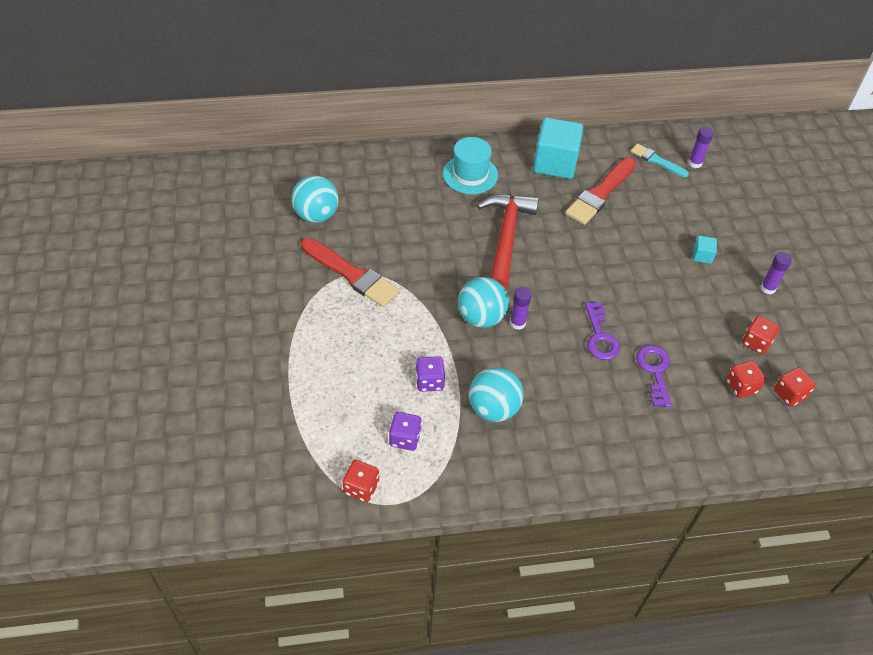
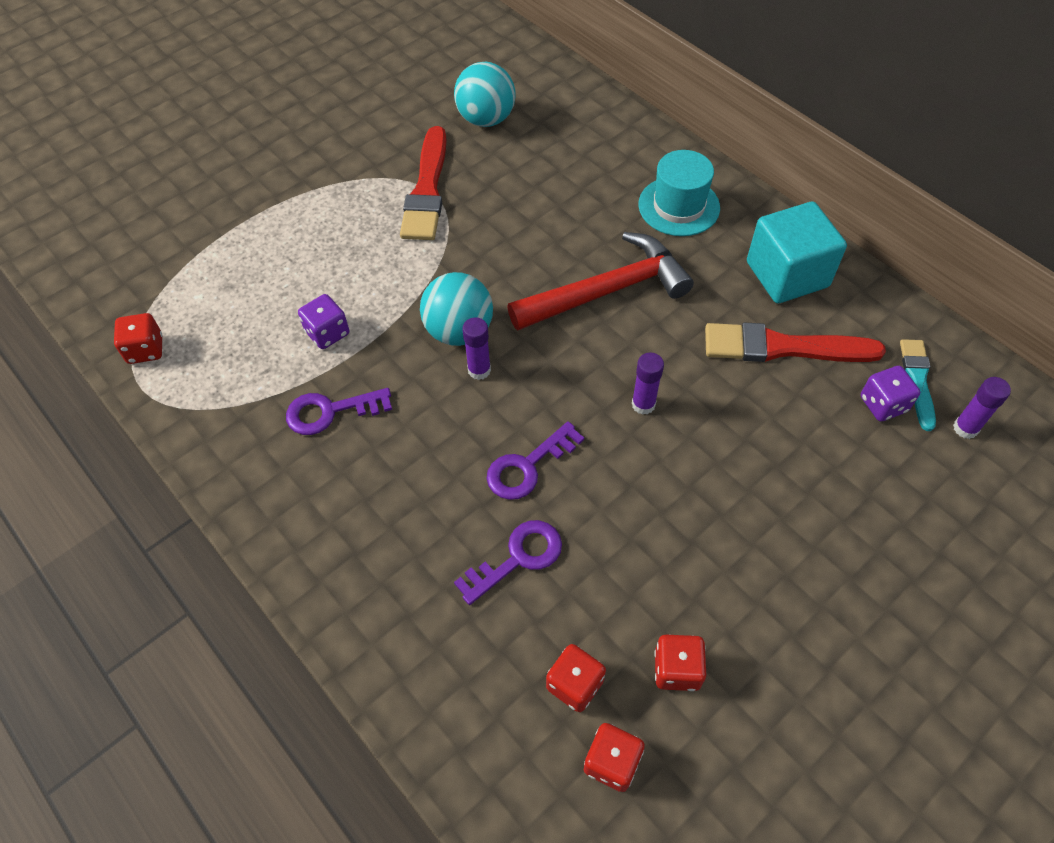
camera: 60 degrees right, 5 degrees up
(405, 438) = (233, 352): purple dice -> purple dice (883, 404)
(493, 408) = (330, 411): turquoise ball -> purple key
(702, 256) = (785, 521): turquoise cube -> none
(768, 288) = (802, 640): purple glue stick -> purple glue stick (643, 404)

